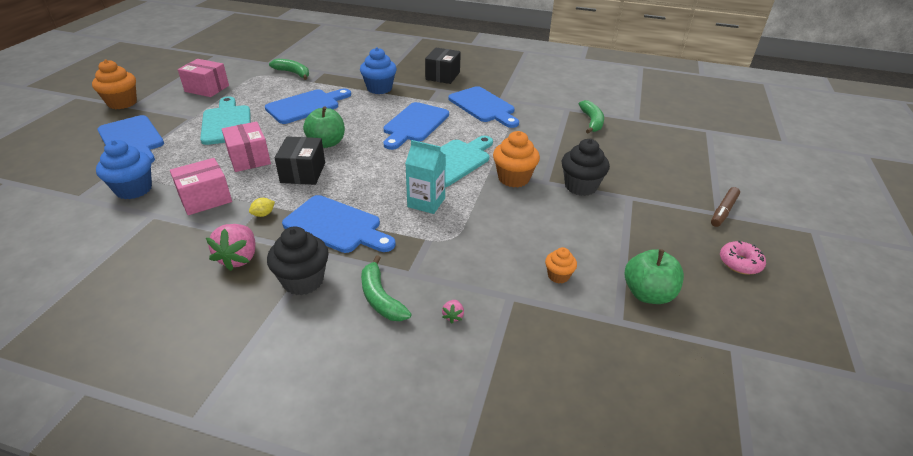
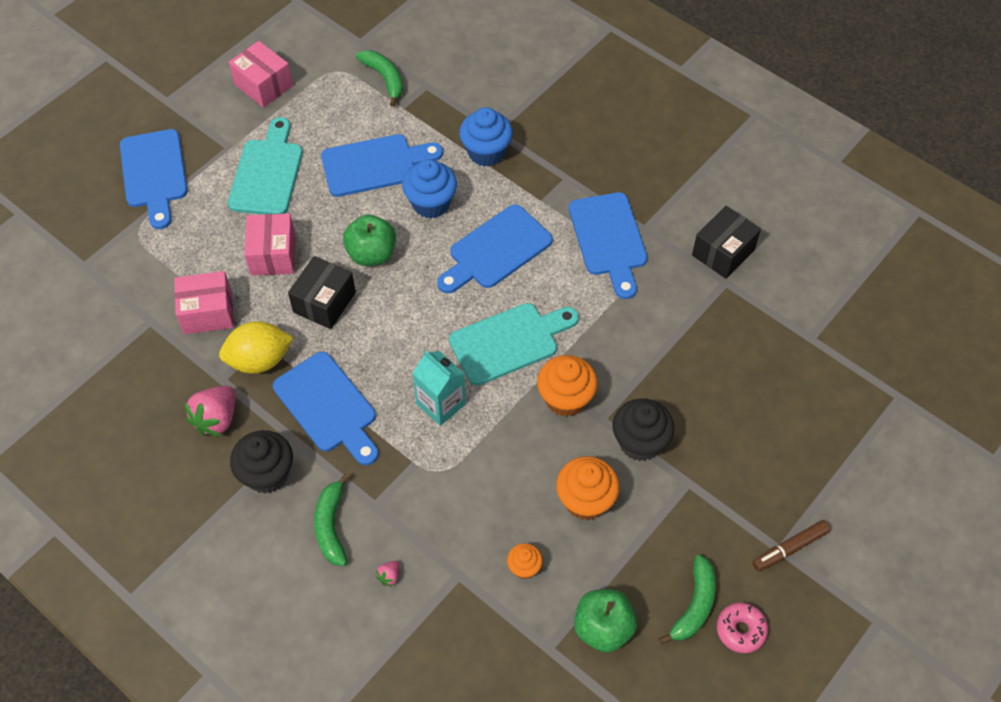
camera: 25 degrees right, 20 degrees up
(122, 103) = (157, 89): orange cupcake -> orange cupcake (585, 500)
(134, 189) = (139, 270): blue cupcake -> blue cupcake (431, 203)
(263, 214) = (259, 360): yellow lemon -> yellow lemon, size x2.37
(442, 76) = (589, 146): black box -> black box (723, 252)
(591, 122) = (741, 322): green banana -> green banana (694, 605)

